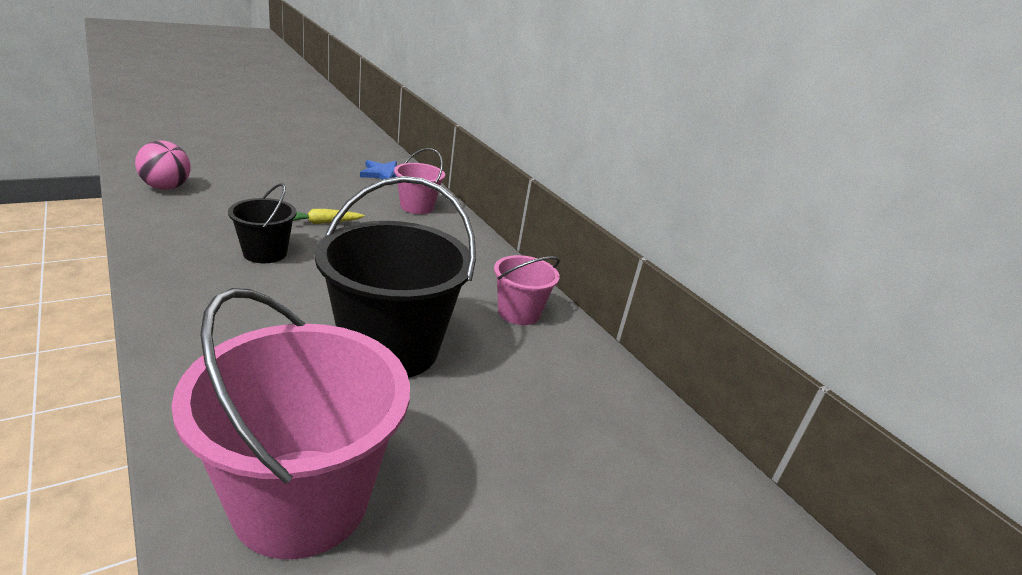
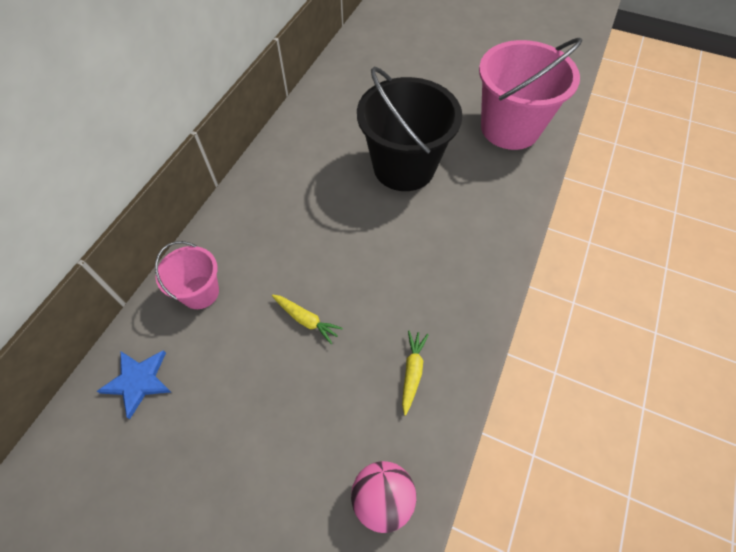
camera: 120 degrees left, 30 degrees up
(200, 231) = (412, 372): none -> yellow carrot
(265, 253) = (389, 303): black bucket -> none
(519, 313) = (305, 142): pink bucket -> none

